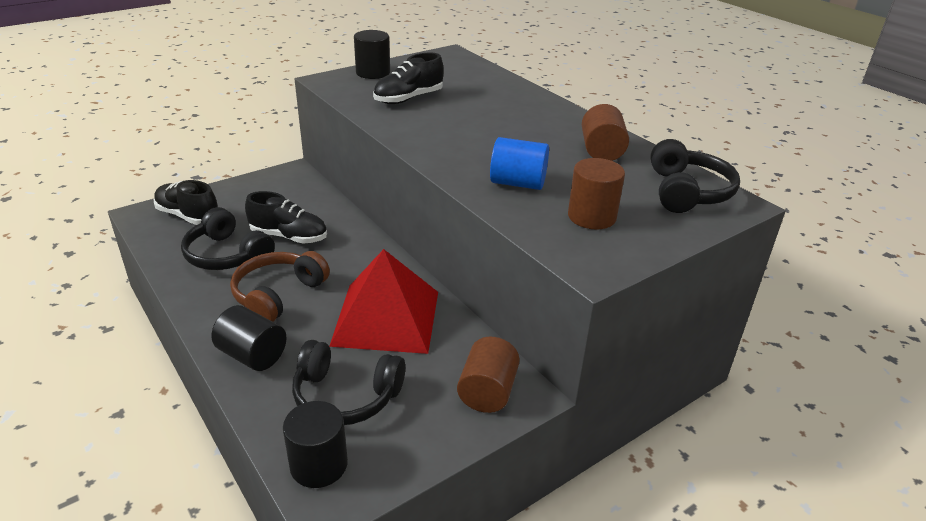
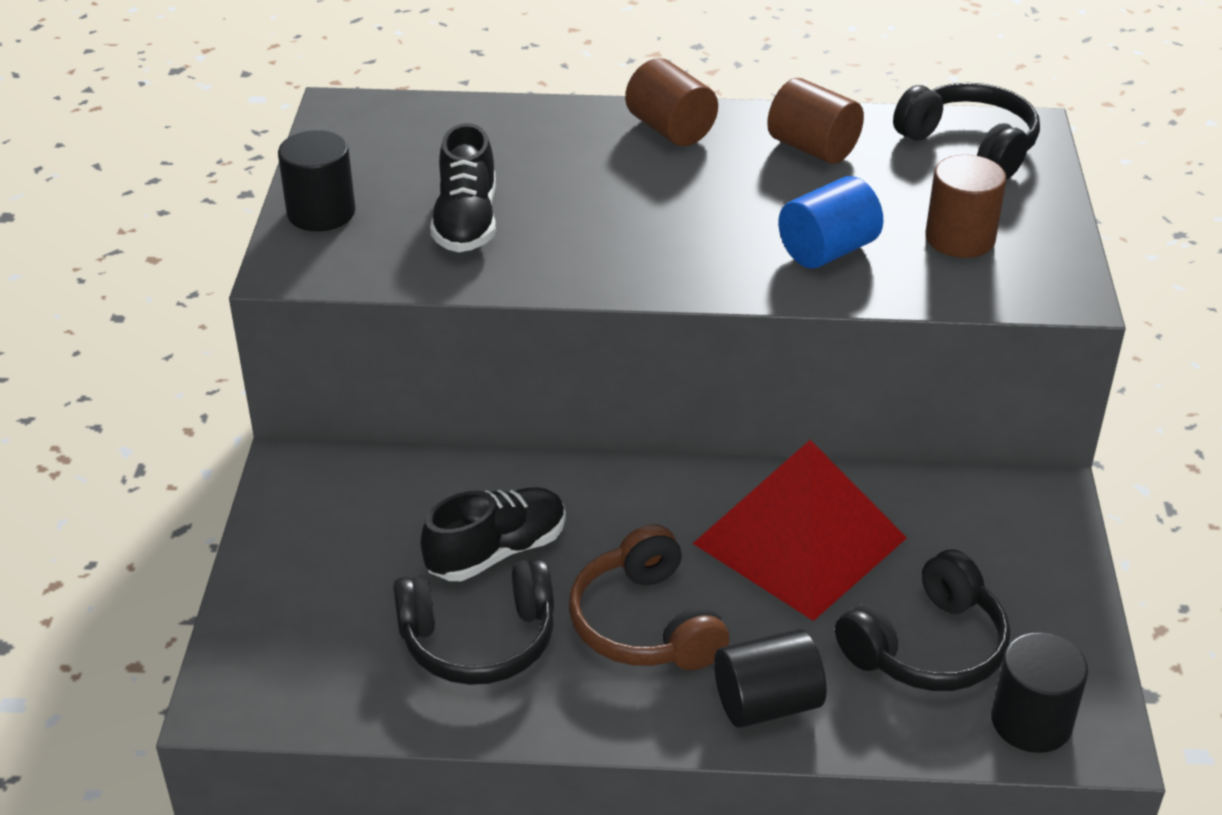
camera: 50 degrees left, 5 degrees up
(188, 216) = (301, 645): black shoe -> none
(487, 392) = (1018, 523): brown cylinder -> brown cylinder (670, 129)

